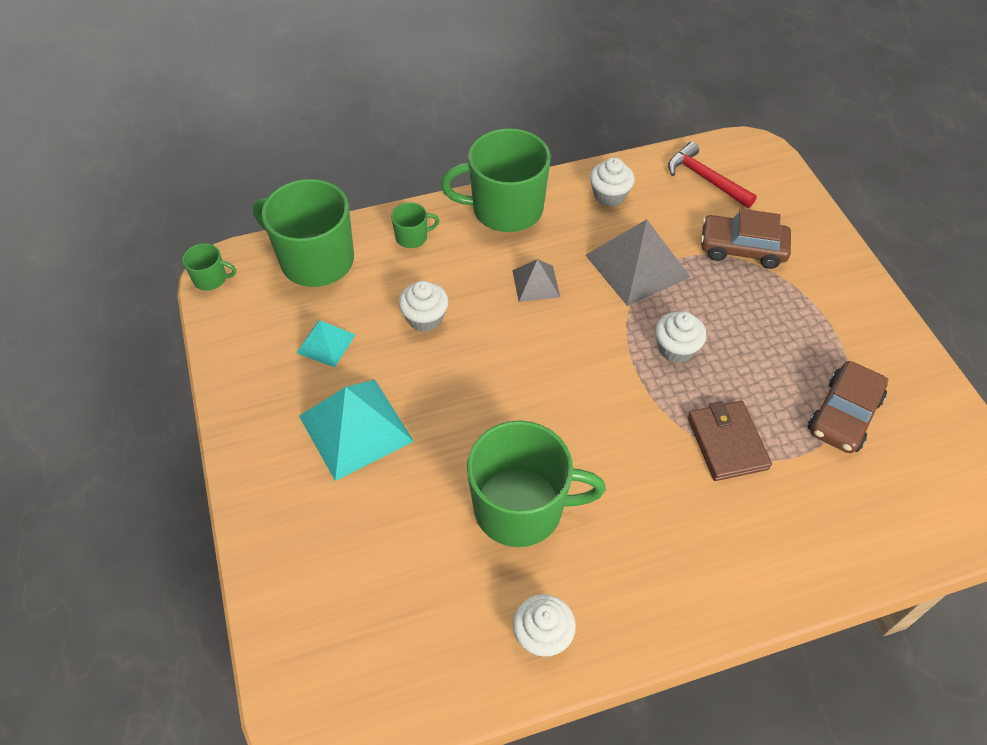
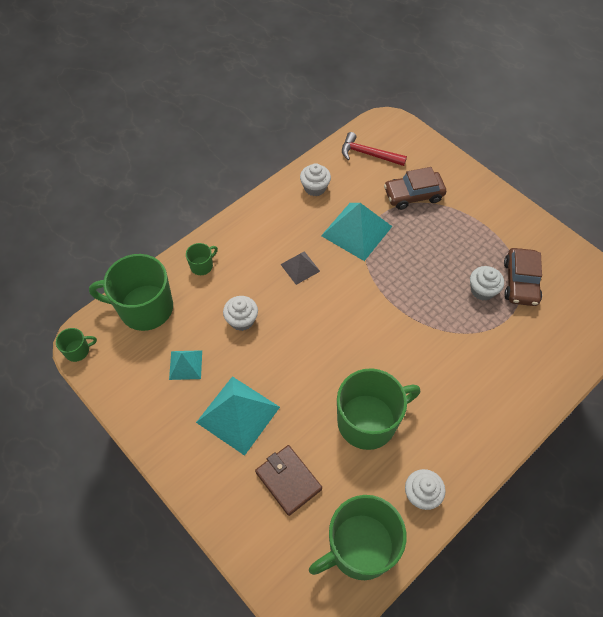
camera: 25 degrees left, 5 degrees up
(505, 209) = (253, 222): green mug -> green mug (360, 547)
(637, 266) = (357, 231): grey pyramid -> turquoise pyramid
(676, 348) = (407, 278): white cupcake -> white cupcake (482, 290)
(727, 443) = (465, 327): brown wallet -> brown wallet (288, 480)

